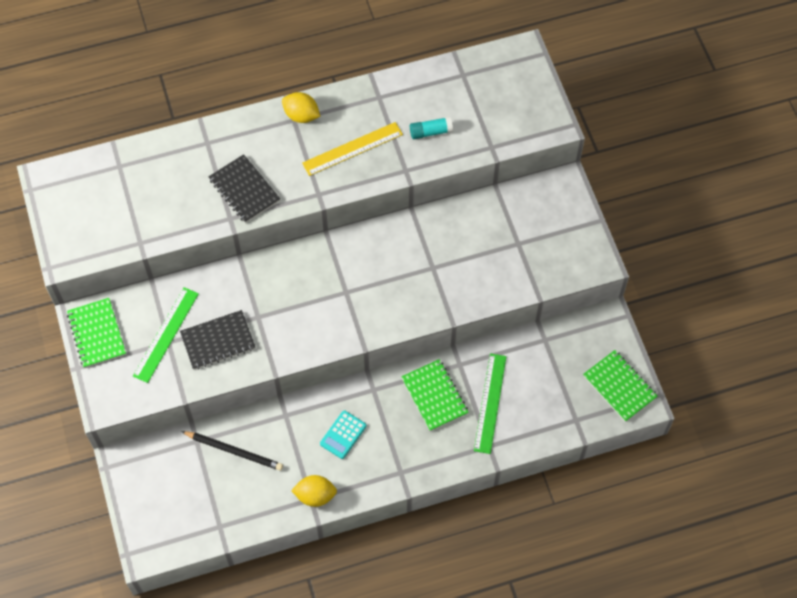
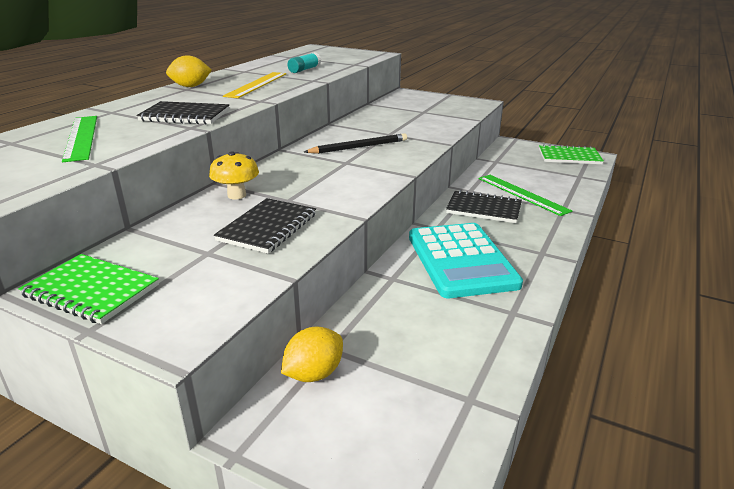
camera: 45 degrees left, 35 degrees down
(166, 334) = (197, 249): green ruler -> green ruler (81, 137)
(234, 451) = (383, 330): black pencil -> black pencil (359, 147)
(236, 285) = (237, 195): none -> yellow mushroom
(315, 495) = (511, 307): yellow lemon -> yellow lemon (314, 374)
(343, 435) = (461, 260): turquoise calculator -> turquoise calculator, size x2.19
(434, 396) = (484, 209): green notebook -> black notebook

